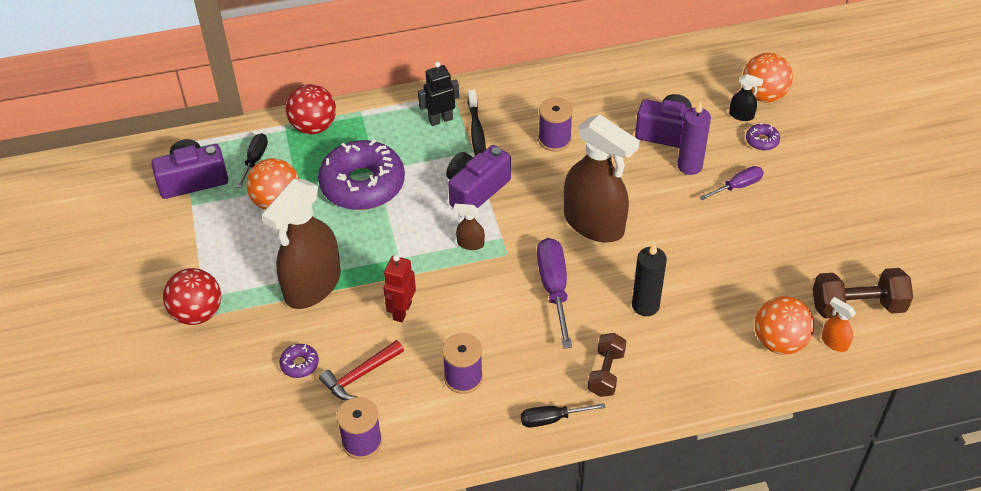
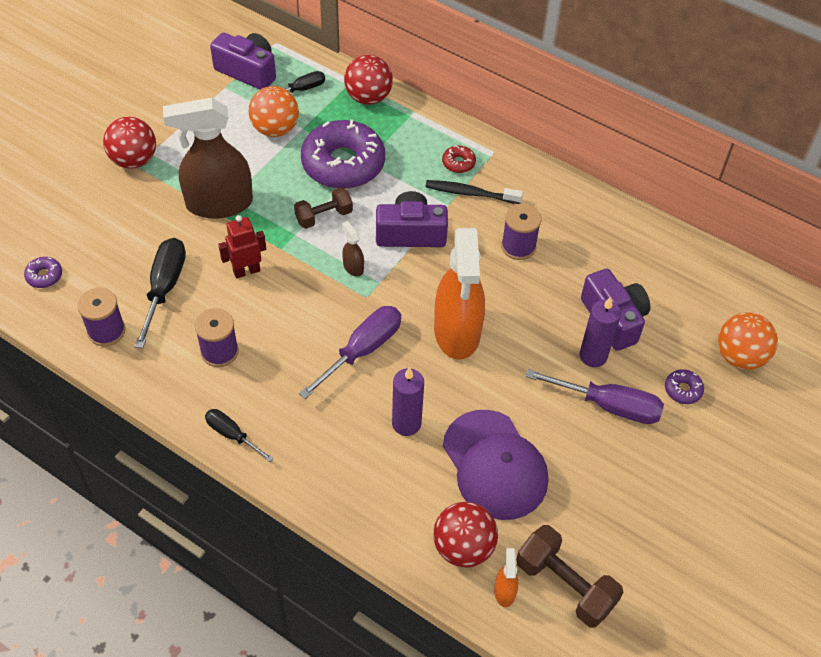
camera: 45 degrees right, 5 degrees up
(299, 364) = (142, 247): purple donut -> purple donut (44, 276)
(360, 375) = (164, 288): red hammer -> black screwdriver
(440, 120) = (458, 163): black robot -> red donut
(476, 132) = (470, 193): black toothbrush -> black toothbrush turned 60 degrees clockwise
(594, 224) = (457, 332): brown spray bottle -> orange spray bottle
(606, 373) = (310, 441): brown dumbbell -> brown dumbbell (324, 216)
(645, 305) = (406, 423): black candle -> purple candle
(728, 279) = (494, 465): none -> purple cap
(737, 186) = (608, 405): purple screwdriver -> purple screwdriver, size x1.67
(741, 115) = (696, 355): black spray bottle -> none
(779, 342) = (463, 547): orange ball -> red ball

